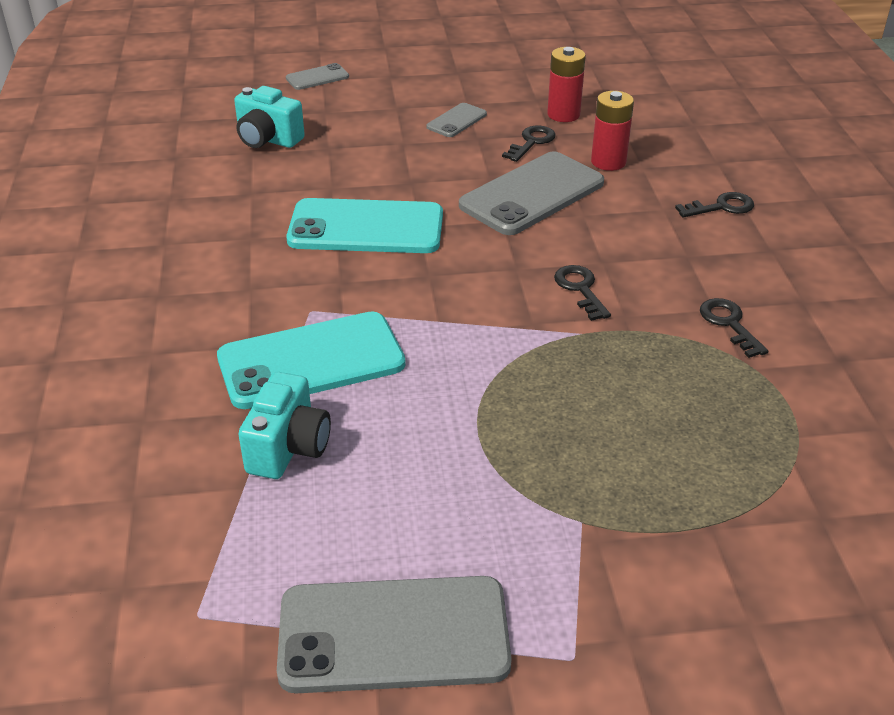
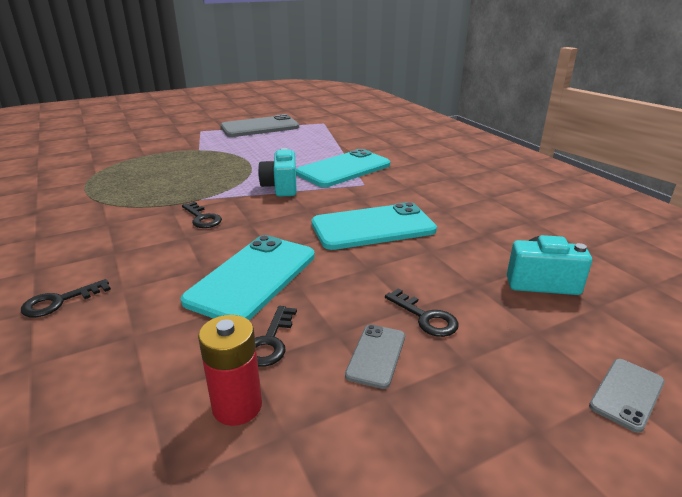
camera: 160 degrees right, 10 degrees down
(288, 448) = (328, 149): turquoise camera -> turquoise camera (281, 187)
(532, 194) = (253, 278): grey phone -> turquoise phone
(608, 162) = (174, 333): red battery -> none
(729, 324) = (101, 217): black key -> black key (425, 317)

